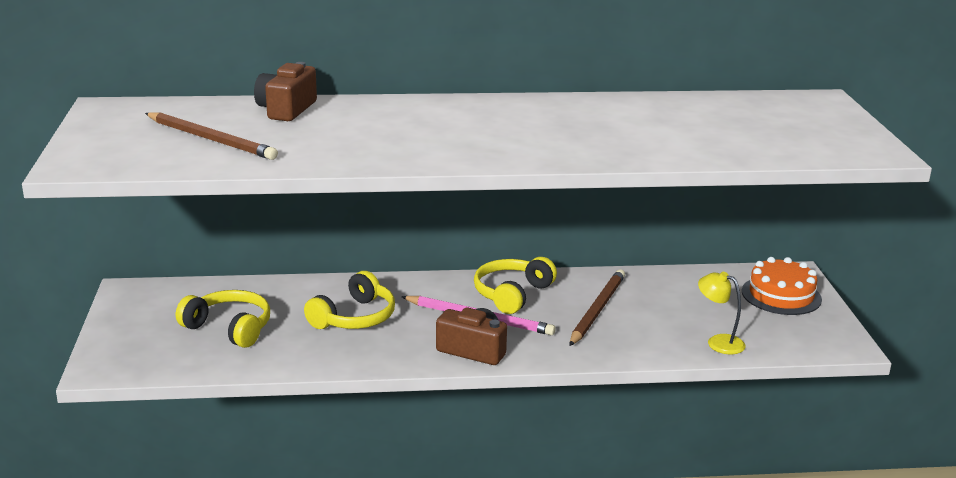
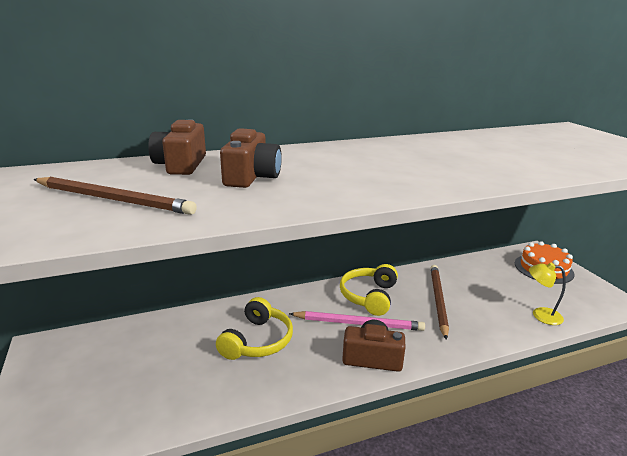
camera: 15 degrees left, 0 degrees up
(229, 328) = (147, 374): yellow headphones -> none
(349, 129) = (252, 177): none -> brown camera

